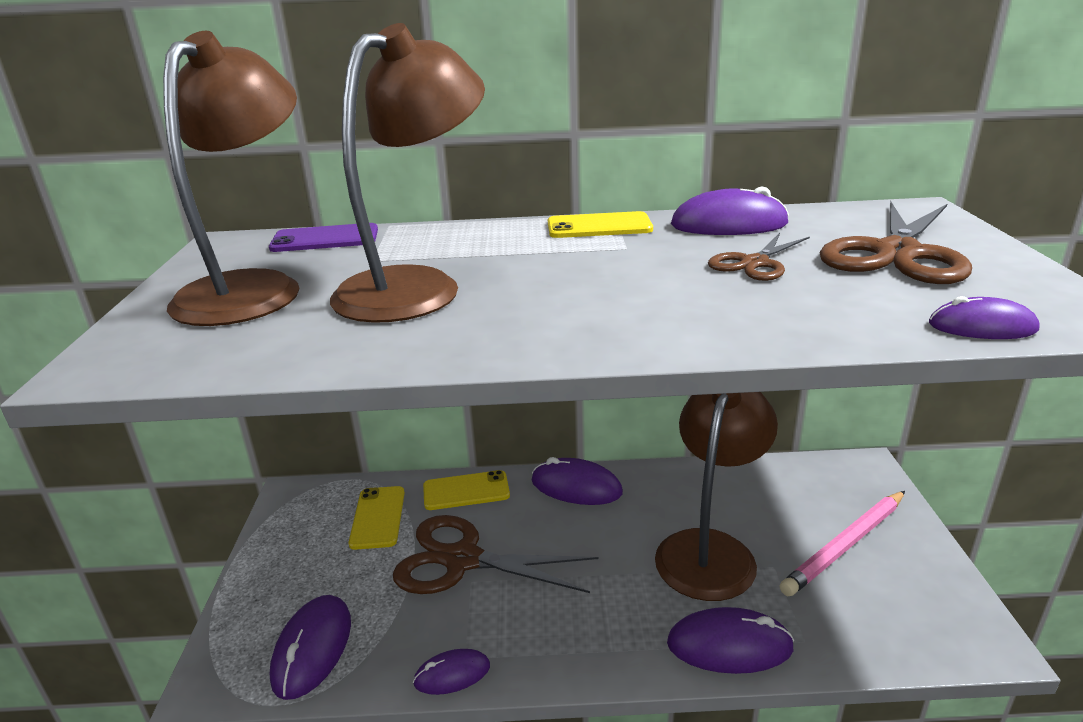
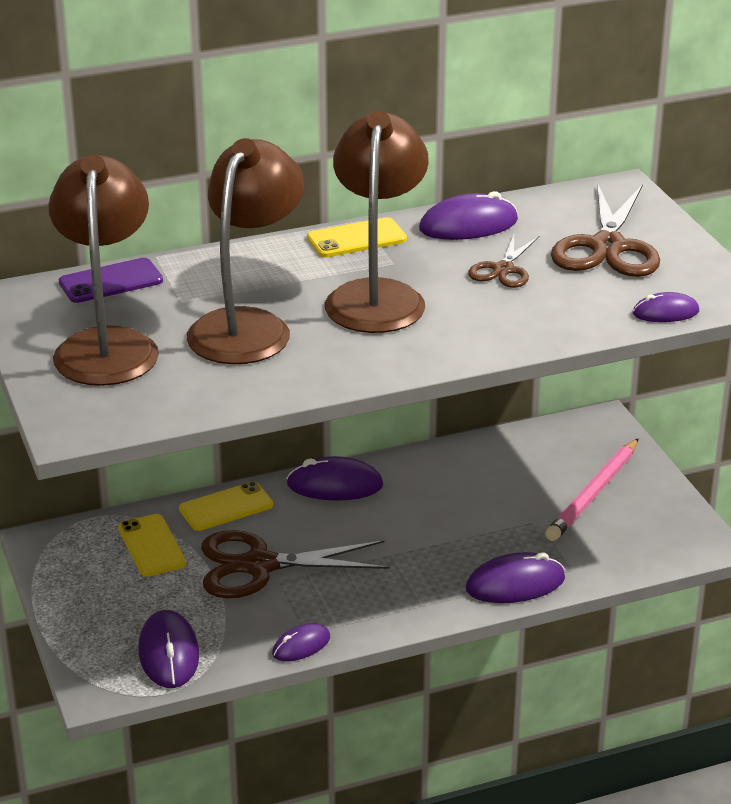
camera: 20 degrees left, 5 degrees up
(710, 549) = (479, 517): brown lamp -> brown lamp (377, 296)

